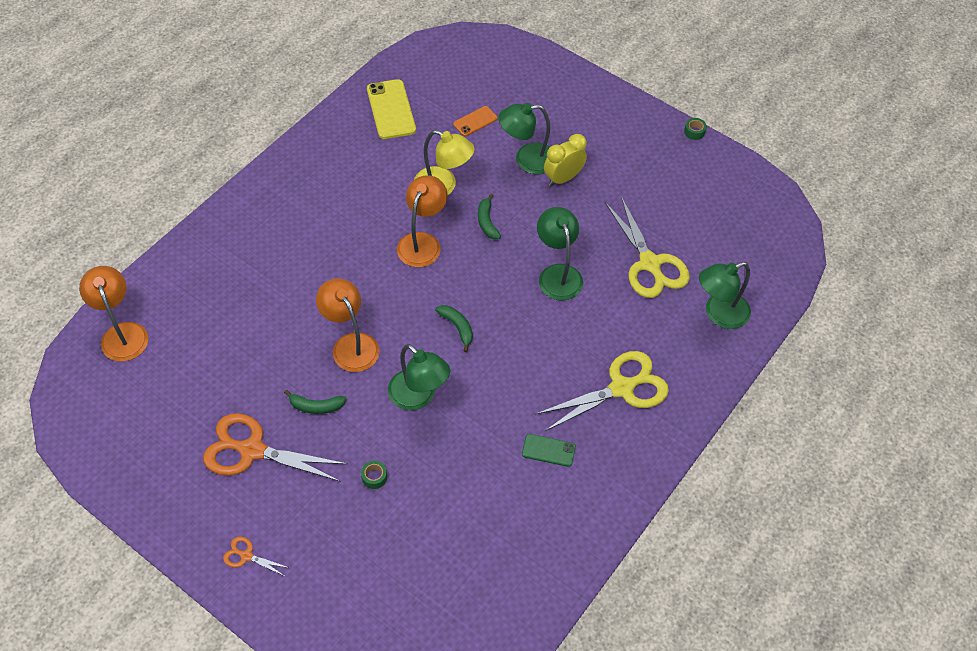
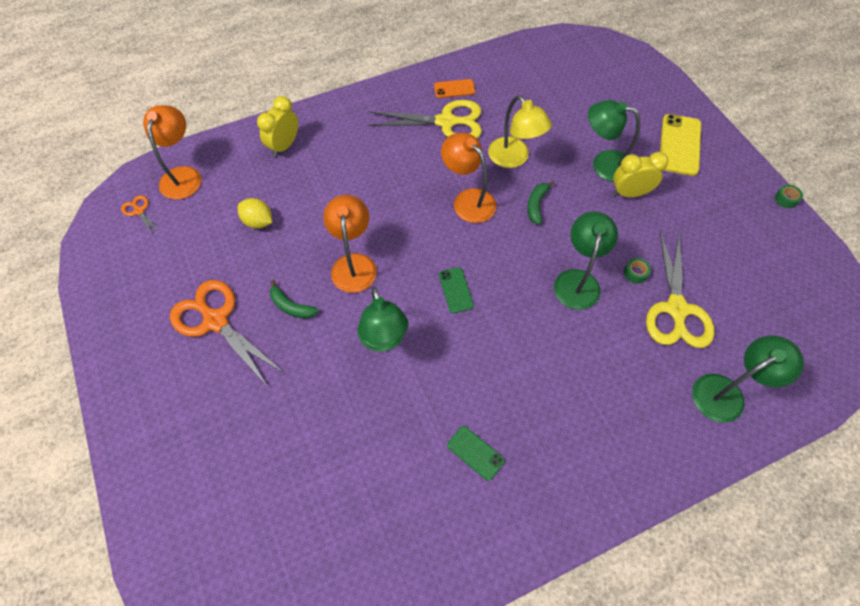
camera: 30 degrees right, 5 degrees up
(210, 262) = (284, 146): none -> yellow clock
(232, 345) = (258, 222): none -> yellow lemon
(246, 556) = (150, 416): orange scissors -> orange scissors (139, 211)
(374, 477) = (300, 397): green tape -> green tape (635, 273)
(391, 109) = (505, 78): yellow phone -> yellow phone (679, 145)
(422, 242) = (468, 200): orange lamp -> orange lamp turned 90 degrees counterclockwise
(457, 327) = (455, 290): green banana -> green phone
(475, 121) = (574, 113): orange phone -> orange phone (454, 89)
(622, 388) = (584, 423): yellow scissors -> yellow scissors (446, 122)
(719, 314) = (726, 393): green lamp -> green lamp turned 150 degrees clockwise

